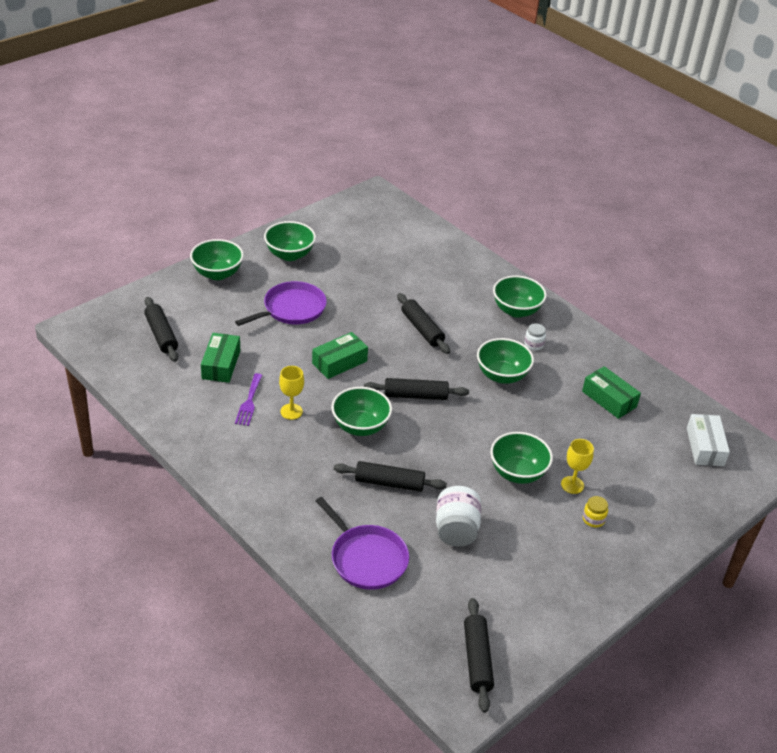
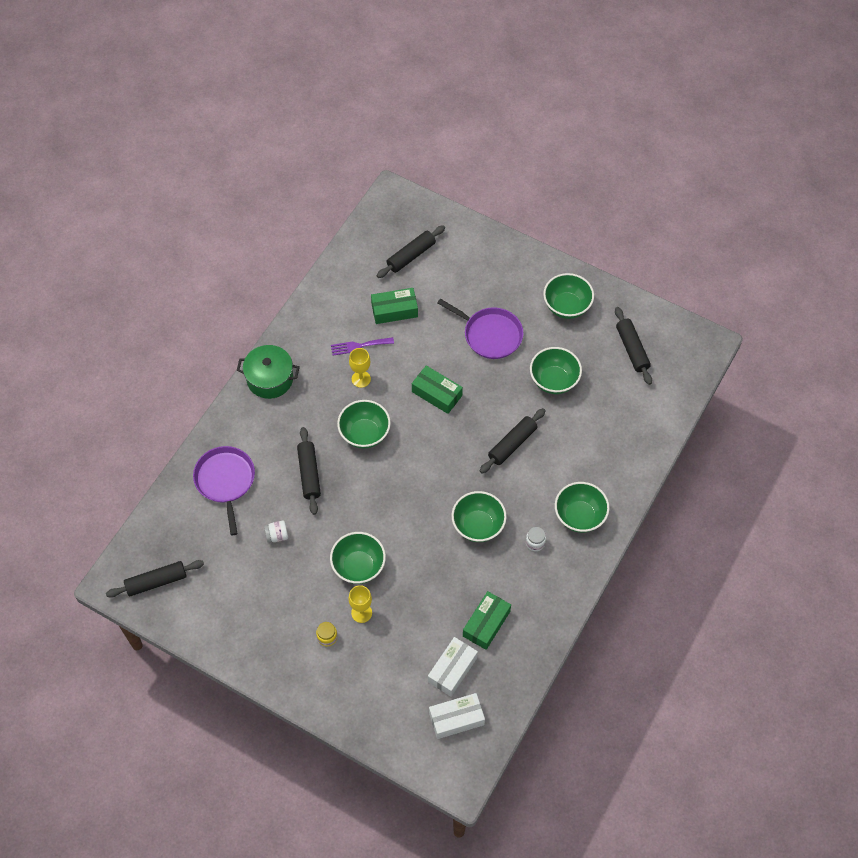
camera: 75 degrees right, 20 degrees up
(217, 273) = (510, 263): green bowl -> green bowl (554, 380)
(249, 484) = (270, 379): none -> green pot
(366, 558) = (225, 481): purple pan -> purple pan turned 135 degrees clockwise
(415, 395) = (420, 464): black rolling pin -> black rolling pin (632, 349)
(456, 530) = (277, 535): white jar -> white jar, size x0.54
(652, 435) = (452, 669): none -> white box

